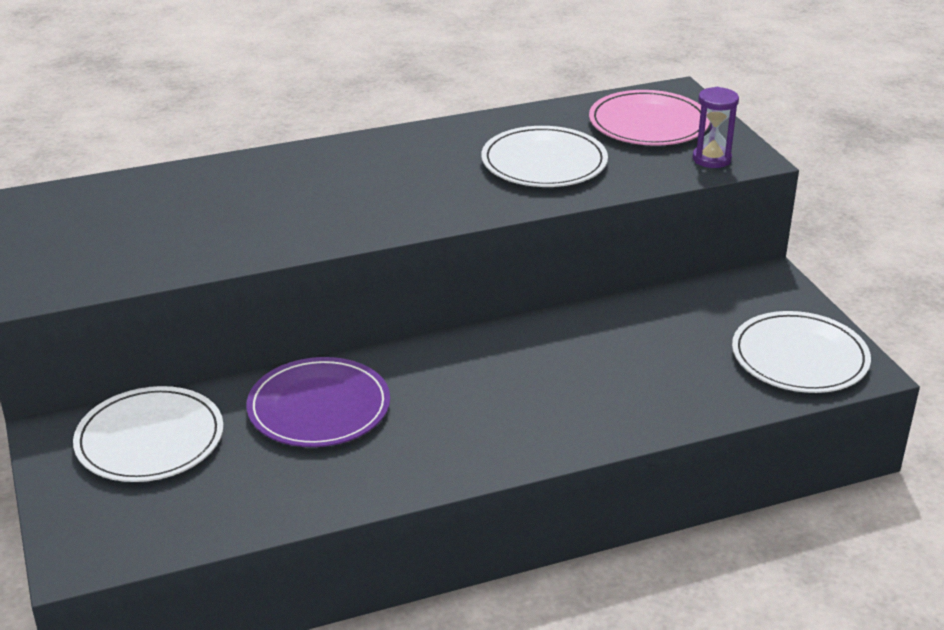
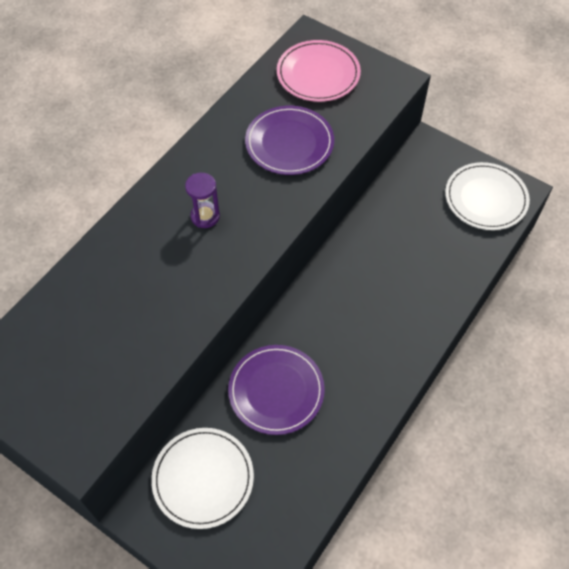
camera: 35 degrees left, 25 degrees up
(544, 162) = (289, 143): white plate -> purple plate
(711, 159) = (379, 90): purple hourglass -> purple hourglass (205, 216)

